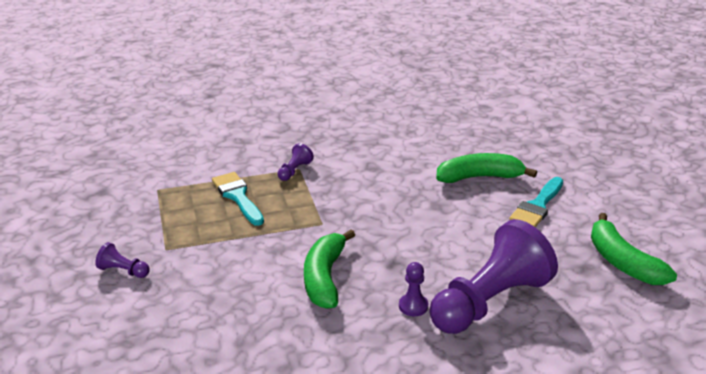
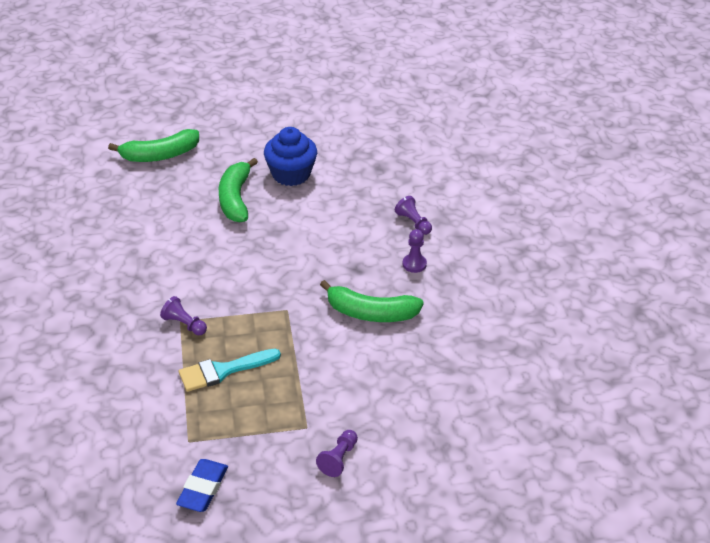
camera: 85 degrees left, 10 degrees up
(104, 202) = (203, 488): none -> blue eraser
(489, 302) = (413, 223): purple pawn -> purple pawn, size x0.40
(537, 206) = (291, 174): turquoise brush -> blue cupcake
(622, 262) = (375, 148): green banana -> green banana (160, 155)

